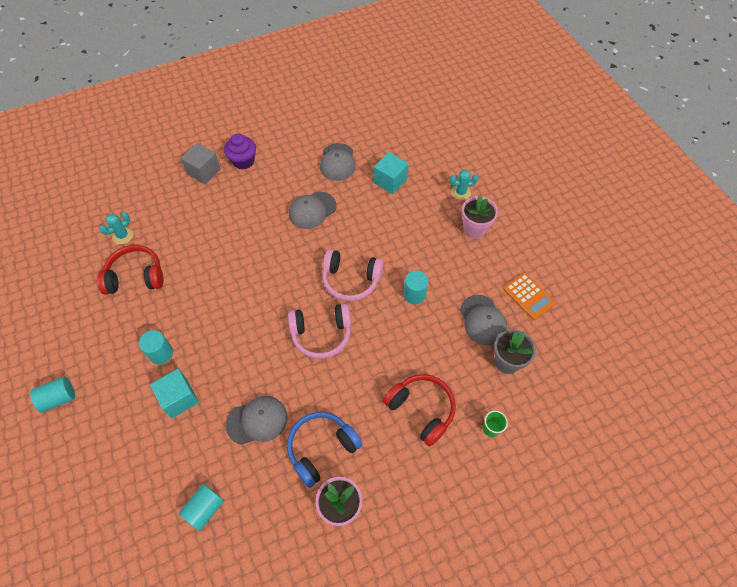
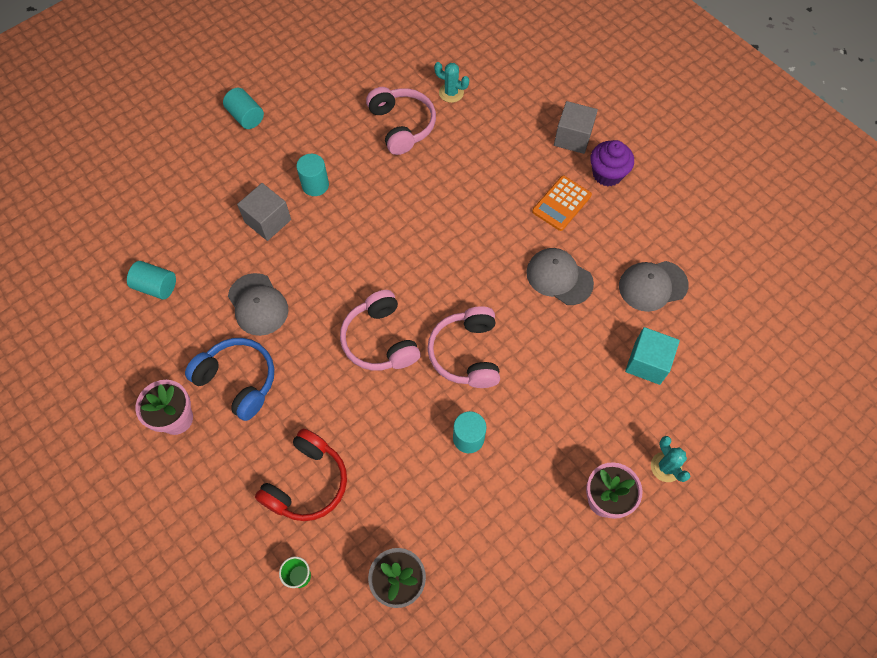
camera: 75 degrees right, 5 degrees up
(135, 276) = (402, 126): red headphones -> pink headphones
(179, 398) = (268, 221): turquoise cube -> grey cube
(482, 320) = (454, 538): grey cap -> none
(528, 296) = (513, 599): orange calculator -> orange calculator (561, 203)

